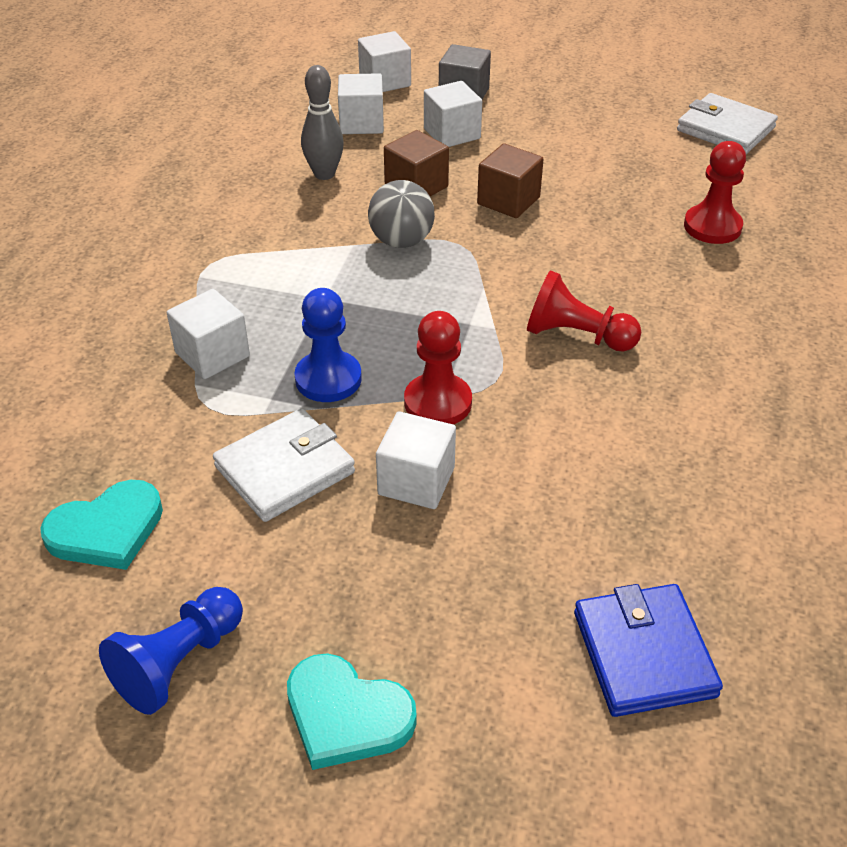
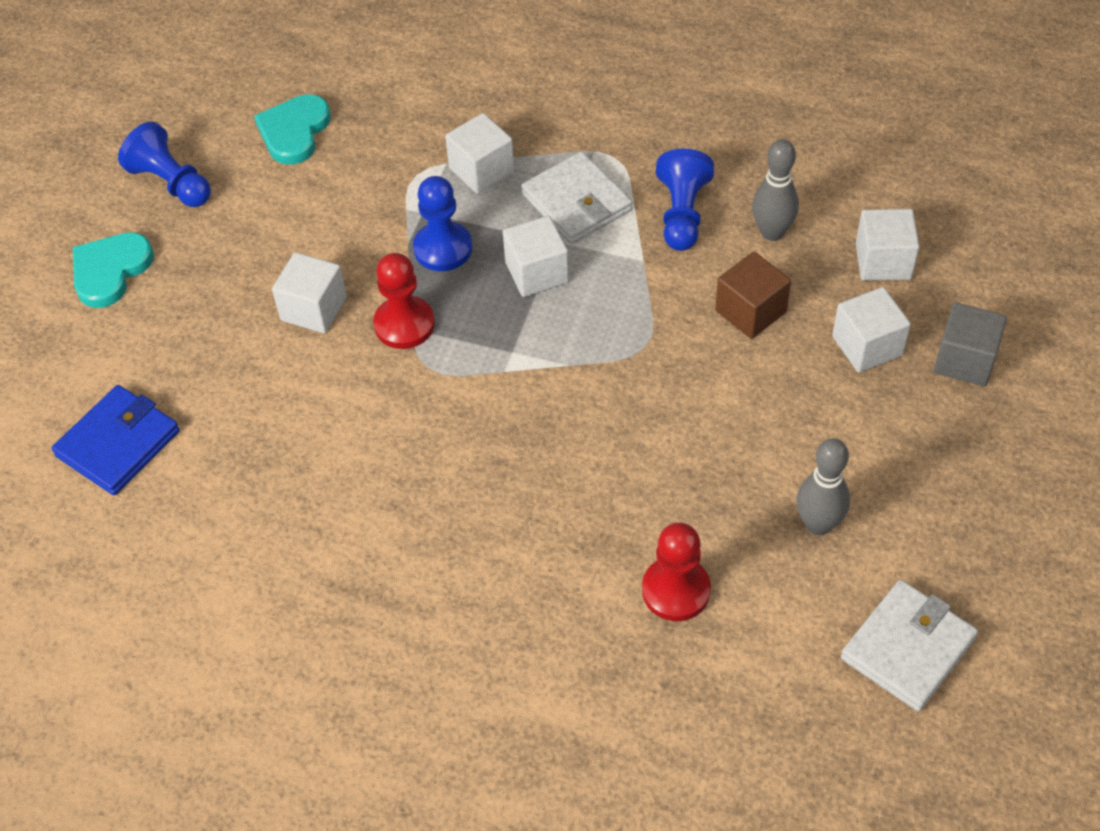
camera: 95 degrees right, 10 degrees up
(107, 530) = (294, 131): turquoise heart -> turquoise heart turned 45 degrees clockwise
(285, 469) = (339, 226): white wallet -> white wallet (577, 202)
(296, 221) = (682, 214): none -> blue pawn
(385, 81) = (988, 281): white cube -> white cube (537, 272)
(401, 241) = (648, 298): grey ball -> none
(508, 201) = (725, 394): brown cube -> none
(576, 336) = (487, 436): red pawn -> none
(630, 161) = (818, 524): none -> grey bowling pin
(643, 654) = (118, 443): blue wallet -> blue wallet turned 45 degrees counterclockwise

